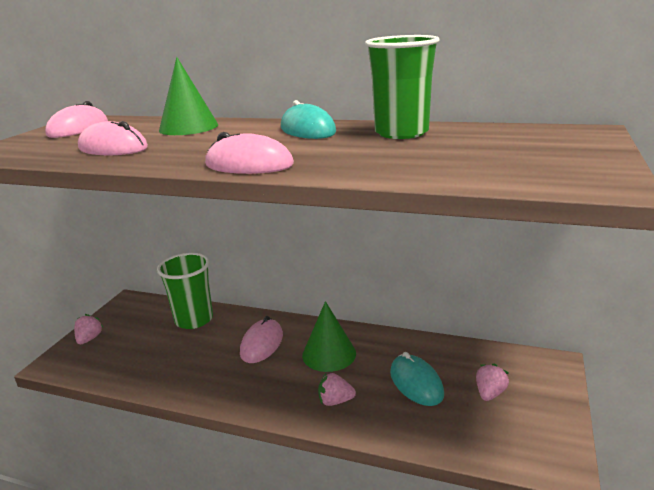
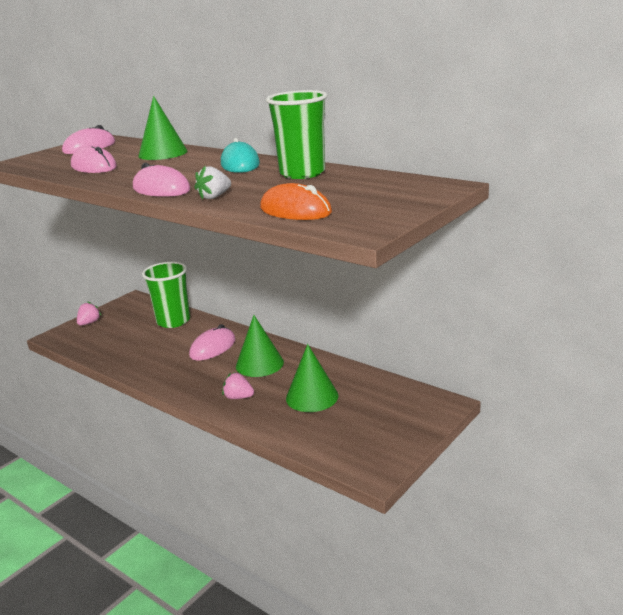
camera: 20 degrees right, 0 degrees up
(338, 166) = (214, 197): none -> white strawberry
(416, 383) = (312, 397): turquoise mouse -> green cone
(474, 172) = (295, 211): none -> orange mouse
(490, 393) = (366, 415): pink strawberry -> none

